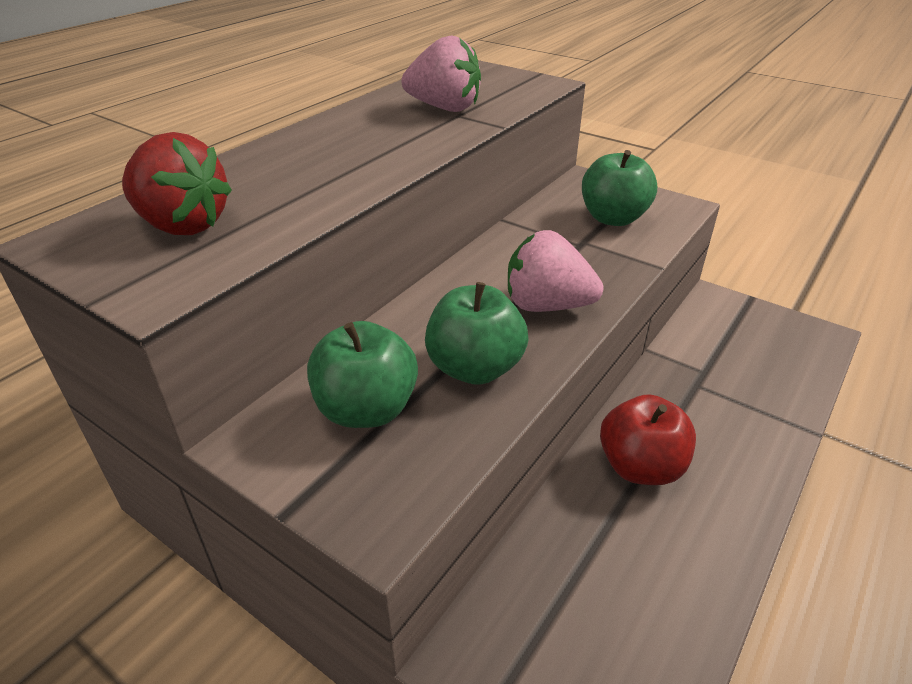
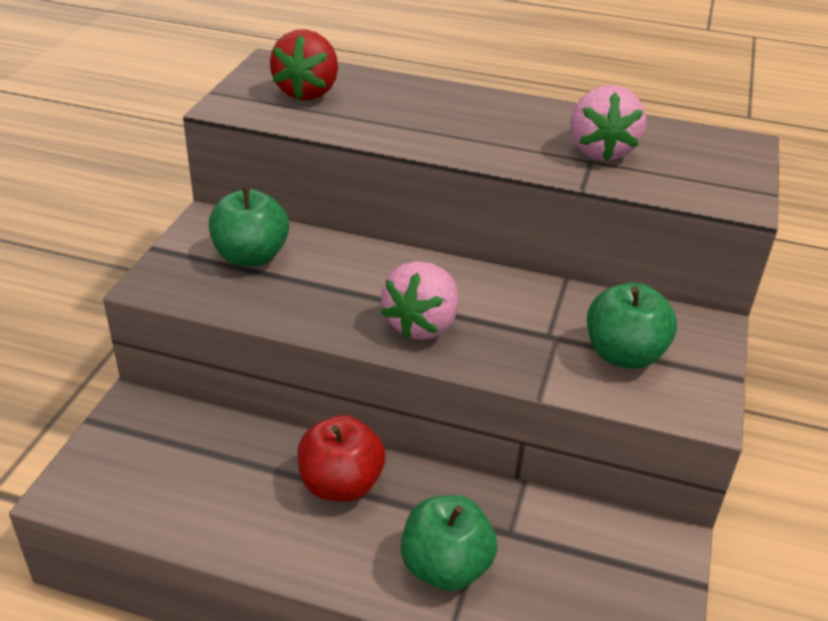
camera: 70 degrees right, 0 degrees up
(475, 368) = (315, 297): green apple -> green apple (445, 567)
(547, 305) = (422, 324): pink strawberry -> pink strawberry turned 150 degrees counterclockwise

